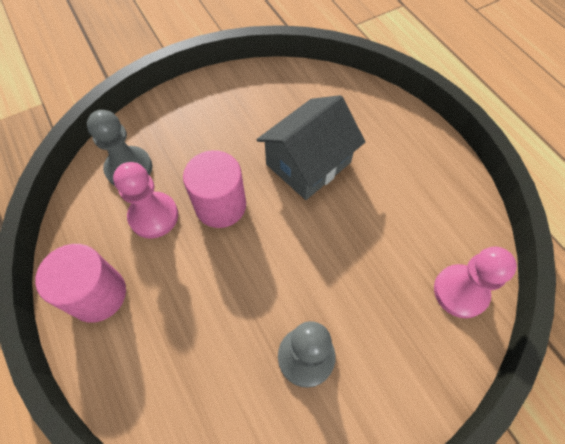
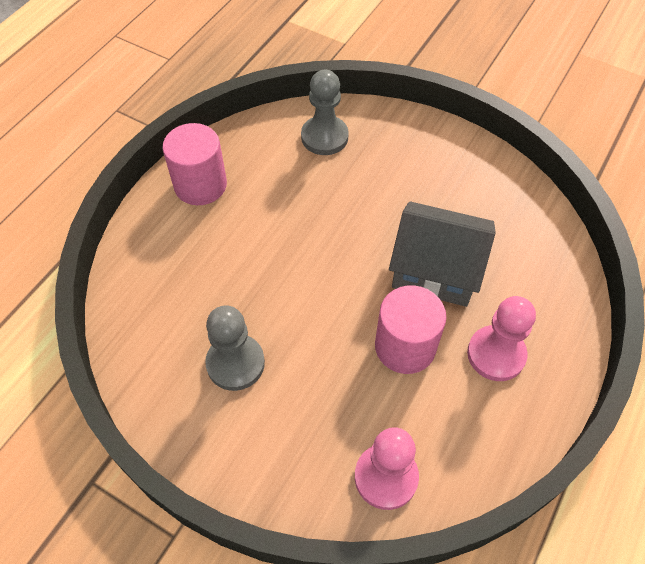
camera: 60 degrees right, 5 degrees down
(153, 216) = (292, 180): pink pawn -> pink pawn (496, 354)
(220, 205) = (336, 223): pink cylinder -> pink cylinder (405, 346)

